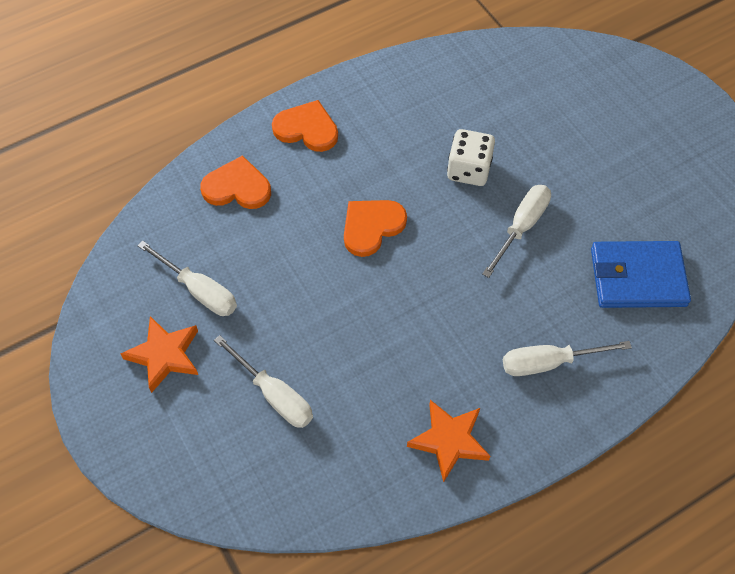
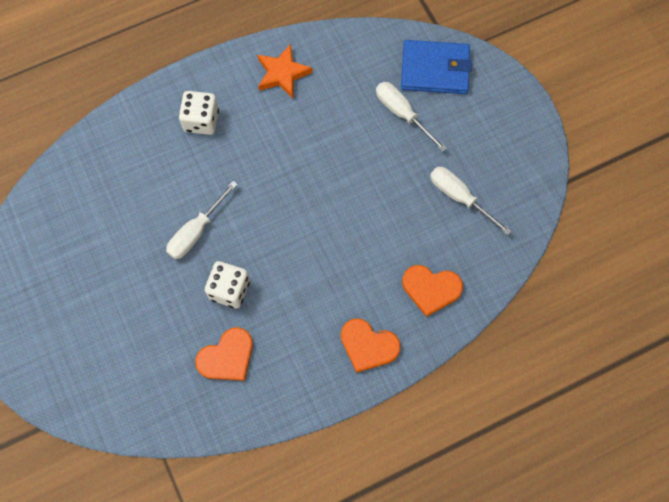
camera: 175 degrees left, 10 degrees up
(165, 355) = (483, 148): orange star -> none
(371, 227) = (319, 241): orange heart -> orange heart (227, 357)
(549, 363) = (201, 120): white screwdriver -> white dice
(637, 277) = (116, 180): blue wallet -> blue wallet (435, 69)

